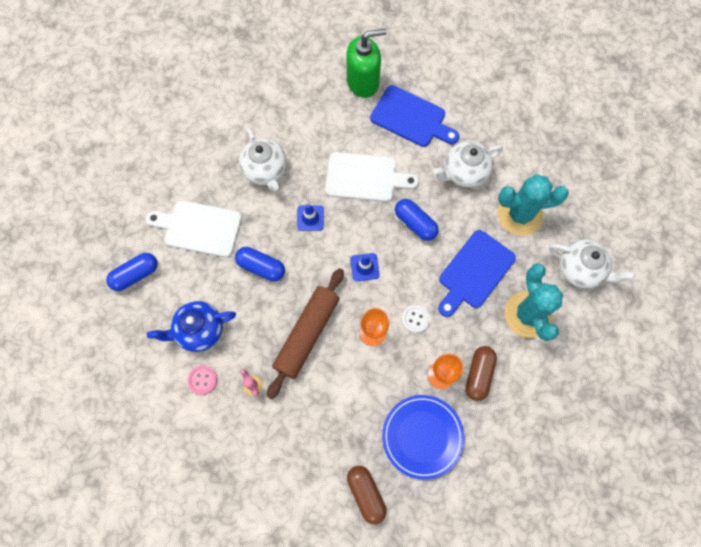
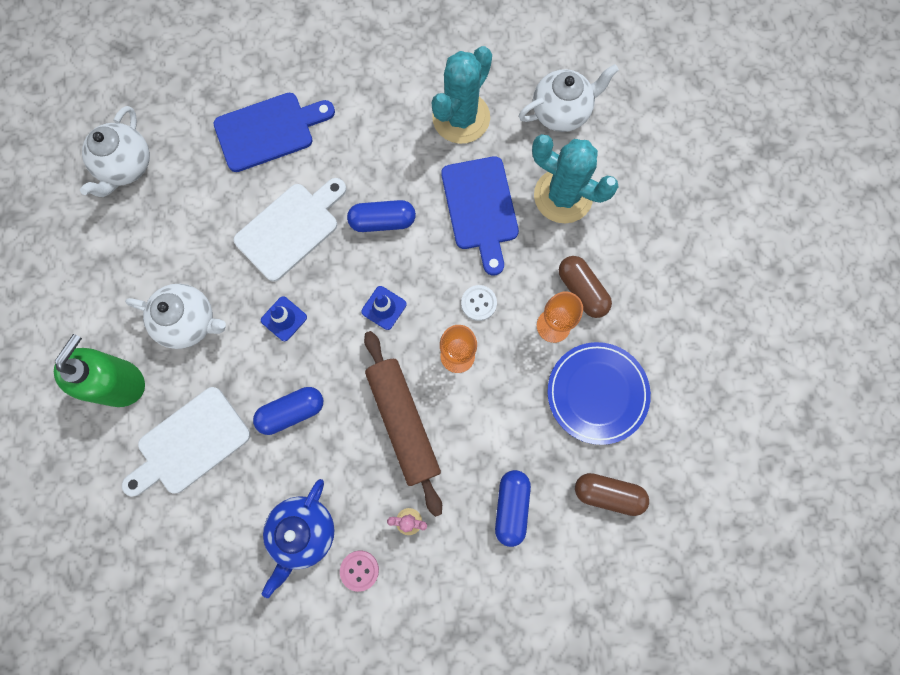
camera: 50 degrees left, 5 degrees up
(135, 275) = (180, 554): blue capsule -> blue capsule (511, 507)
(363, 82) = (184, 143): green soap dispenser -> green soap dispenser (119, 382)
(464, 172) = (372, 131): white teapot -> white teapot (126, 166)

